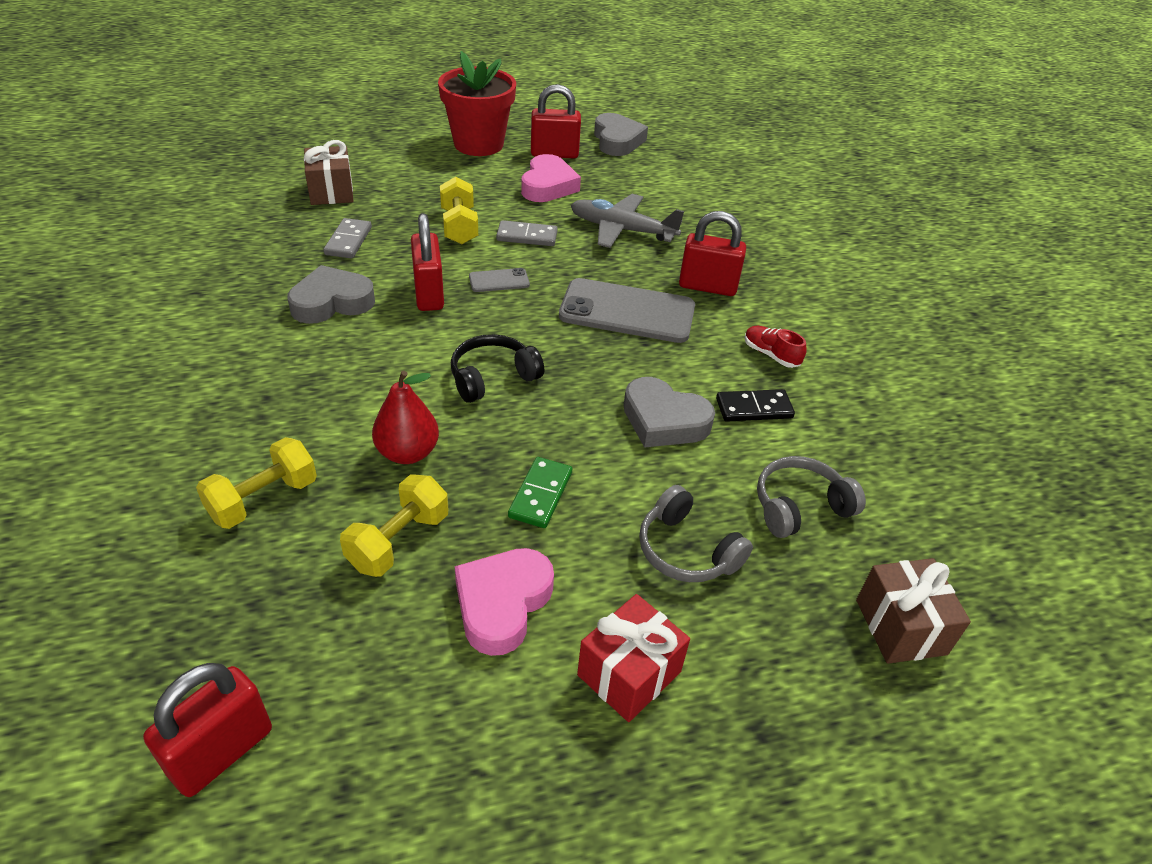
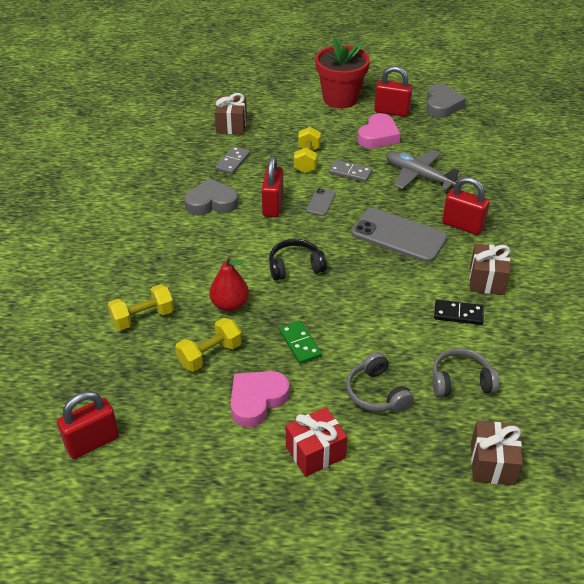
camera: 20 degrees right, 0 degrees up
(499, 281) = (321, 202): grey phone -> grey phone turned 75 degrees counterclockwise
(541, 495) = (300, 344): green domino -> green domino turned 60 degrees counterclockwise
(664, 420) = (394, 312): grey heart -> none
(771, 355) = (486, 280): red shoe -> brown gift

